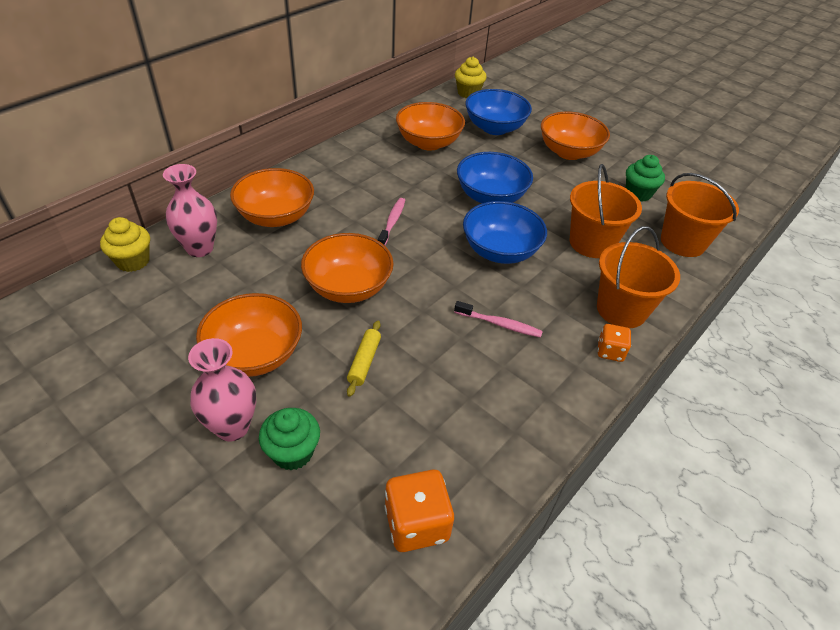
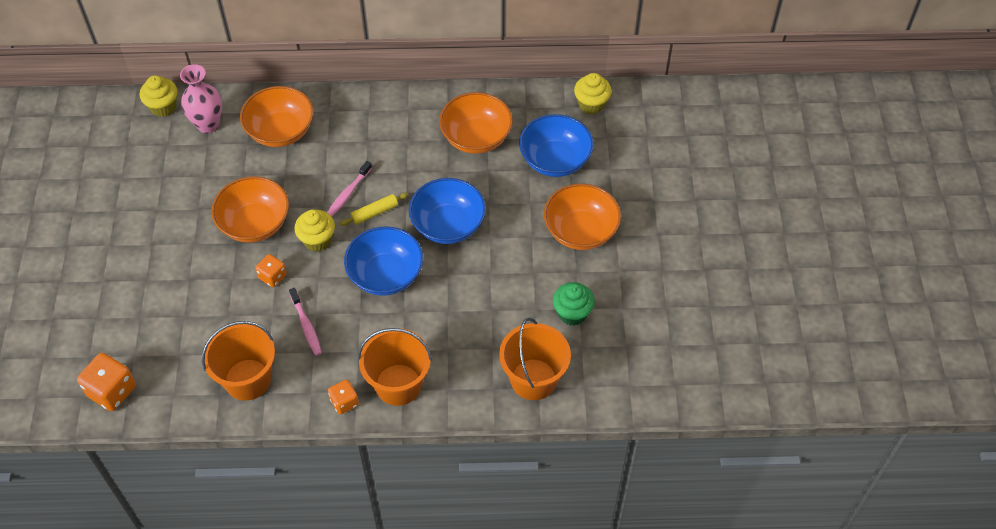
camera: 50 degrees right, 10 degrees up
(232, 427) = (95, 264): pink vase -> none
(255, 354) = (153, 228): orange bowl -> none
(293, 452) = (104, 303): green cupcake -> none
(364, 362) = (200, 282): yellow rolling pin -> yellow rolling pin (374, 213)
(392, 222) = (348, 194): pink toothbrush -> pink toothbrush turned 150 degrees clockwise
(416, 264) = (317, 240): none -> yellow cupcake
(420, 312) = (272, 276): none -> orange dice
(591, 243) = (461, 322): orange bucket -> orange bucket (248, 379)

